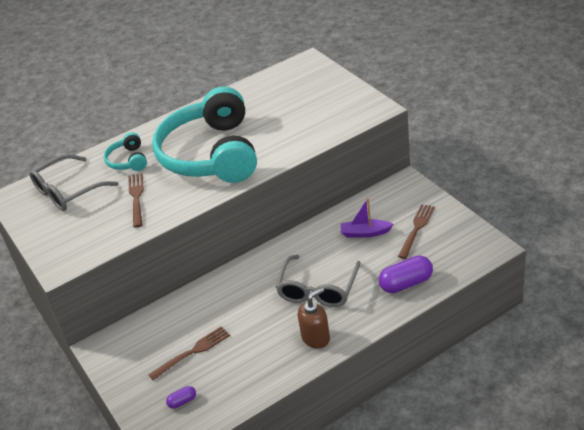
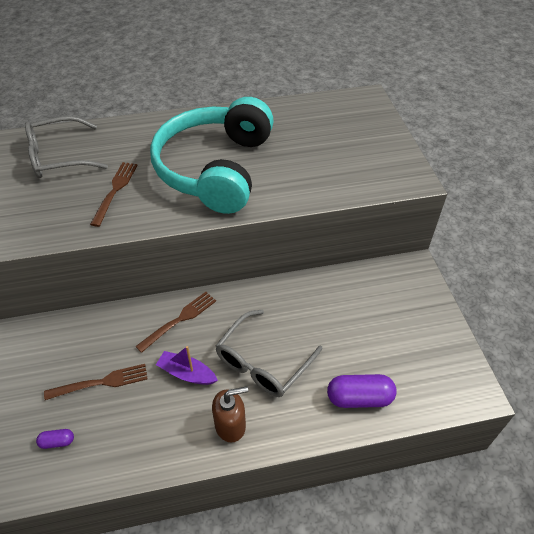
camera: 15 degrees right, 10 degrees up
(128, 160) = (134, 144): turquoise headphones -> none
(365, 233) = (344, 312): purple boat -> purple boat (187, 373)
(416, 229) = (401, 331): brown fork -> brown fork (179, 320)

